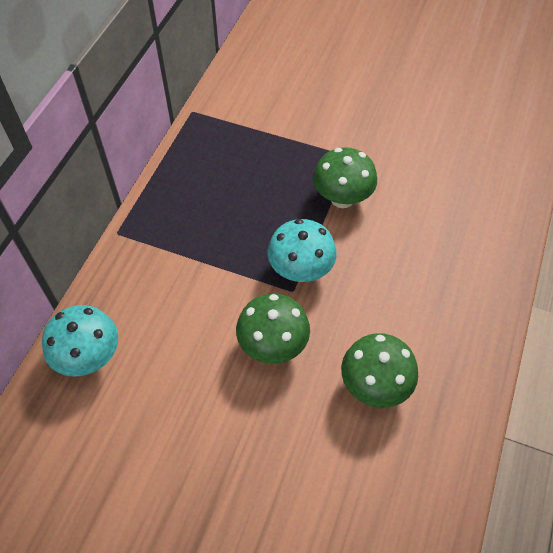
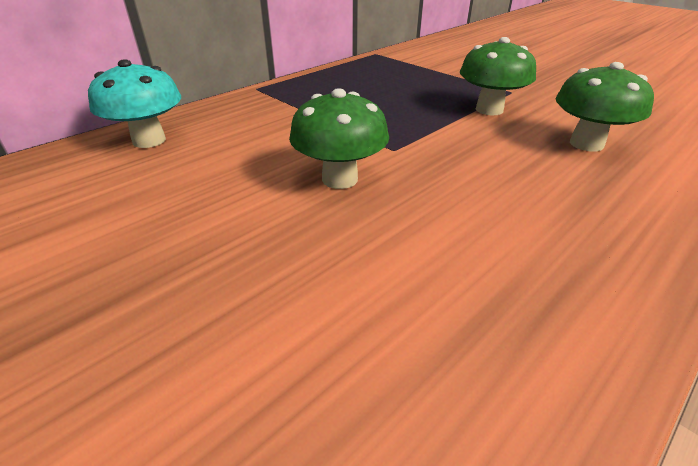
camera: 25 degrees right, 20 degrees down
(300, 270) = (413, 139): turquoise mushroom -> none
(374, 385) = (453, 247): green mushroom -> green mushroom (586, 144)

